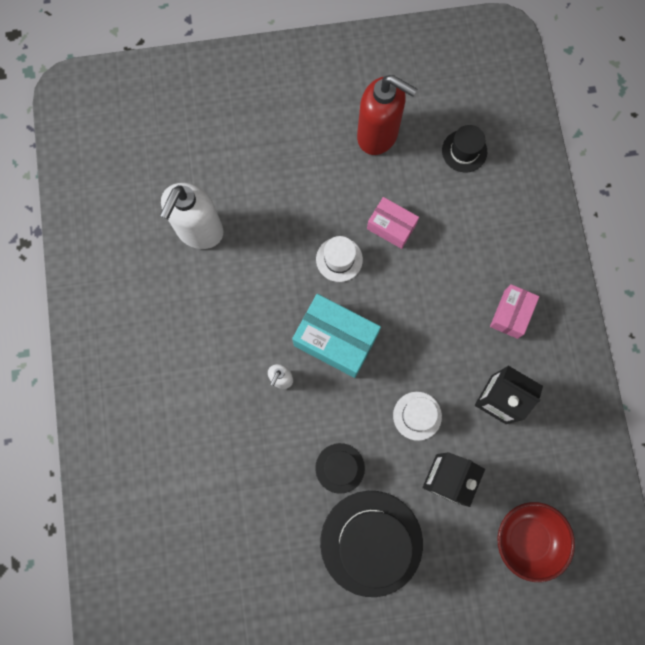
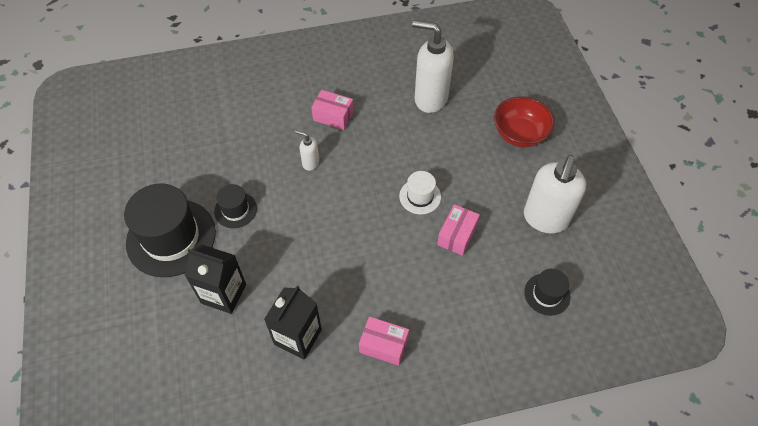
camera: 85 degrees right, 20 degrees down
(213, 349) = (333, 116): none -> pink box
(336, 340) = (346, 199): turquoise box -> none
(378, 135) = (545, 219): red soap dispenser -> white soap dispenser
(417, 416) = (281, 267): white hat -> none
(527, 539) = (163, 369): red bowl -> red bowl (519, 134)

